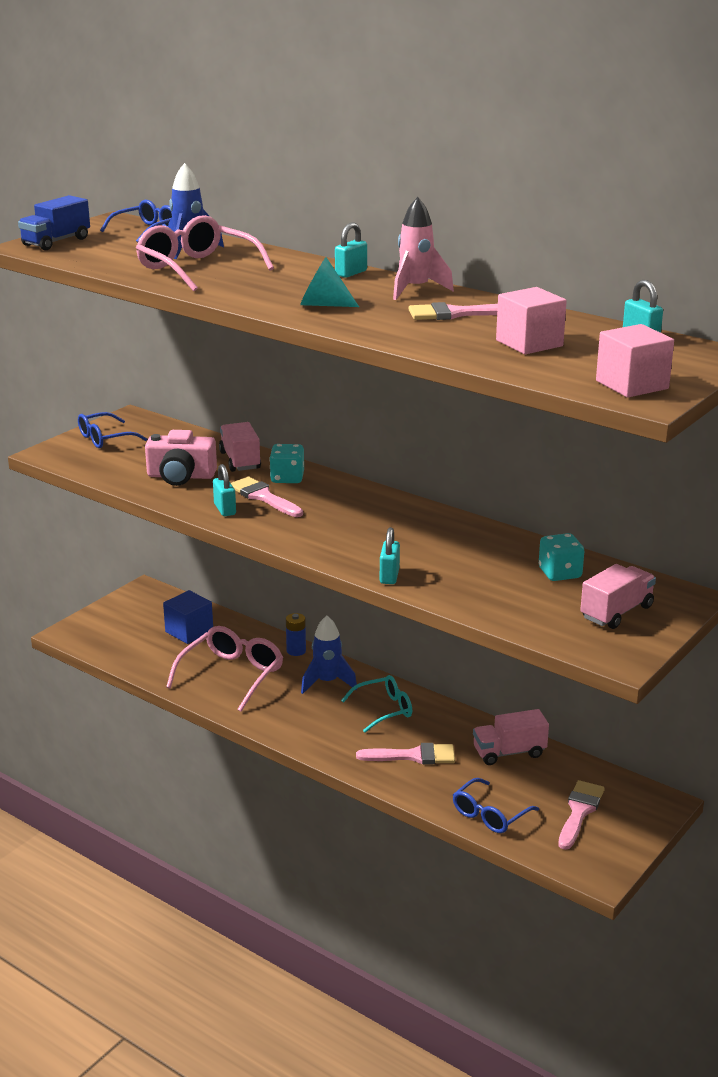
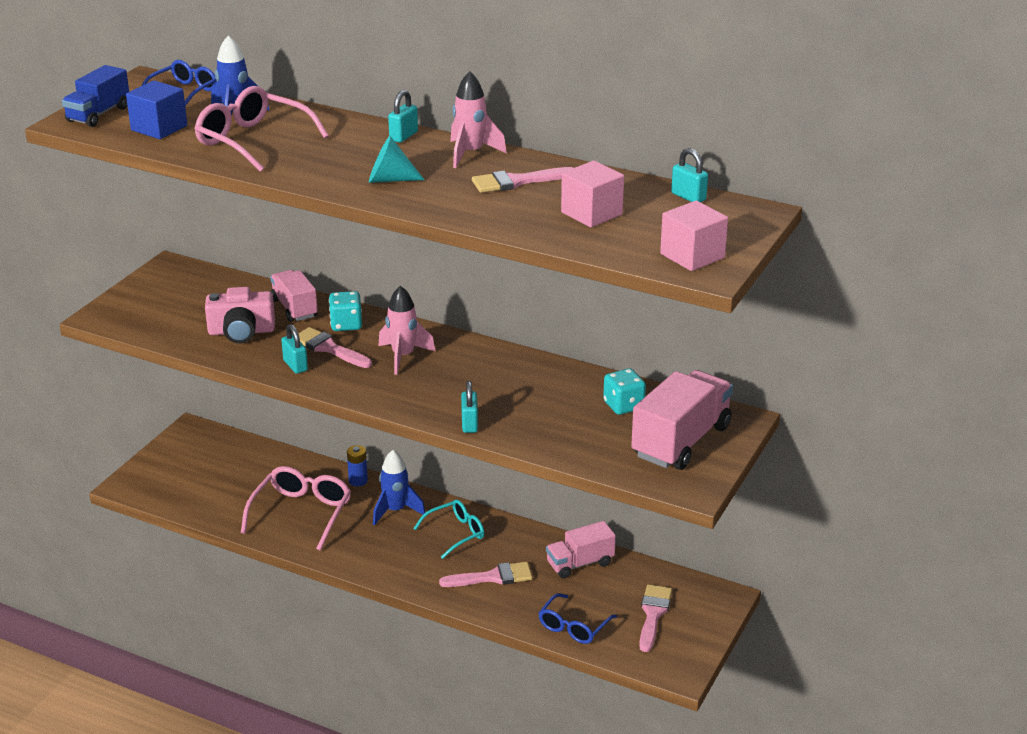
camera: 10 degrees left, 5 degrees up
(105, 438) = (152, 294): blue glasses -> none
(189, 631) = (248, 471): blue cube -> blue cube (159, 128)
(337, 510) = (403, 356): none -> pink rocket
(616, 612) = (681, 441): pink truck -> pink truck, size x1.62

